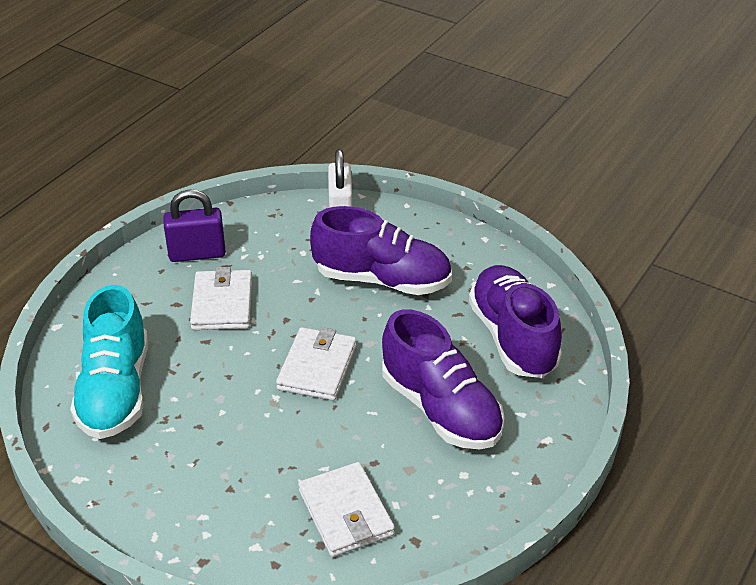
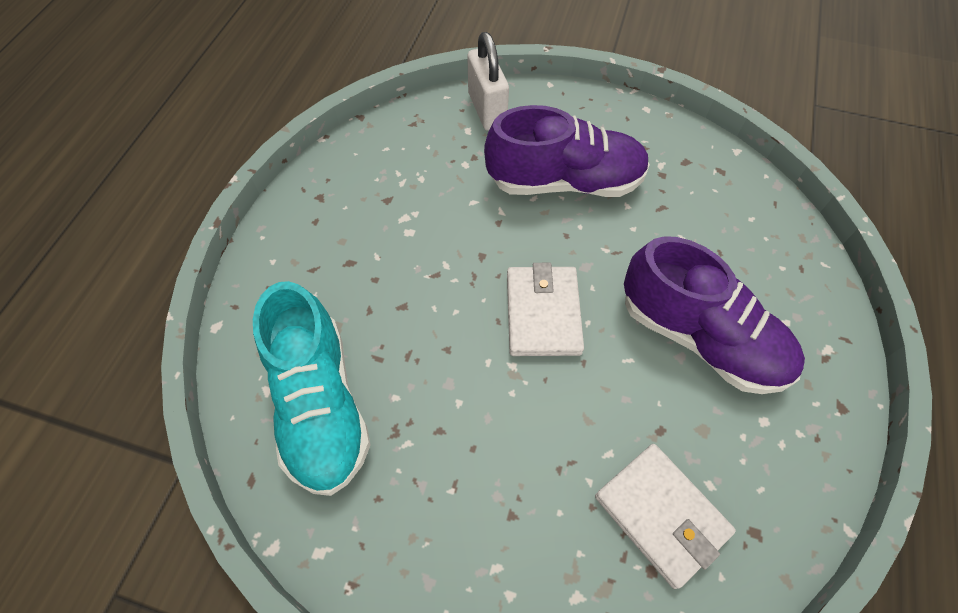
camera: 15 degrees left, 20 degrees up
(197, 254) = (349, 191): purple padlock -> none
(222, 304) = (402, 251): white wallet -> none
(513, 338) = (731, 225): purple shoe -> none

